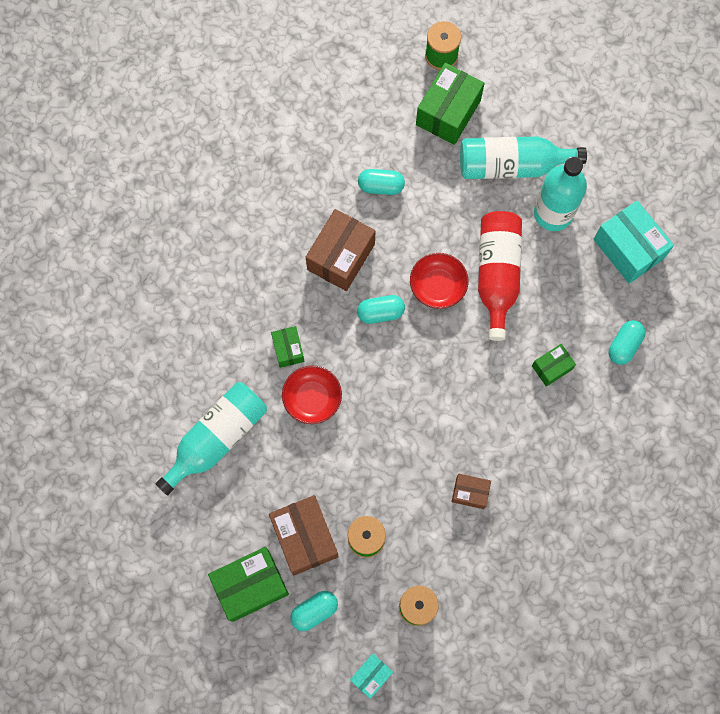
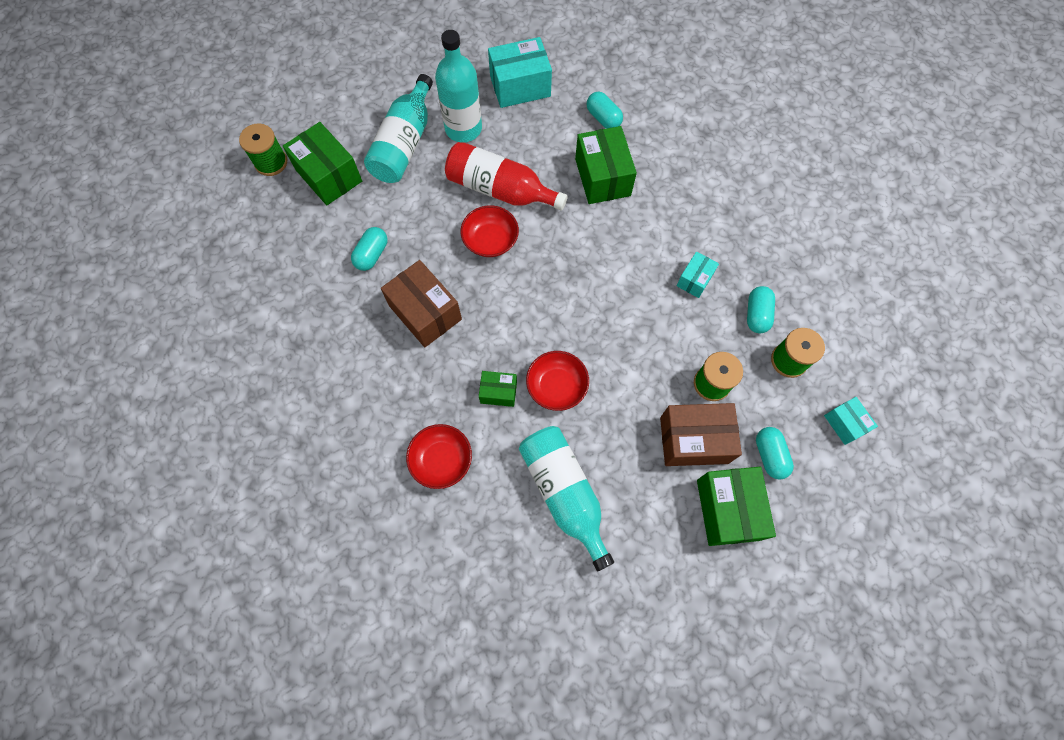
camera: 70 degrees left, 5 degrees down
(210, 324) = (441, 460): none -> red bowl
(380, 312) = (495, 296): turquoise capsule -> turquoise capsule (756, 314)
(470, 493) = (694, 280): brown box -> turquoise box
(551, 367) = (602, 177): green box -> green box, size x1.83

